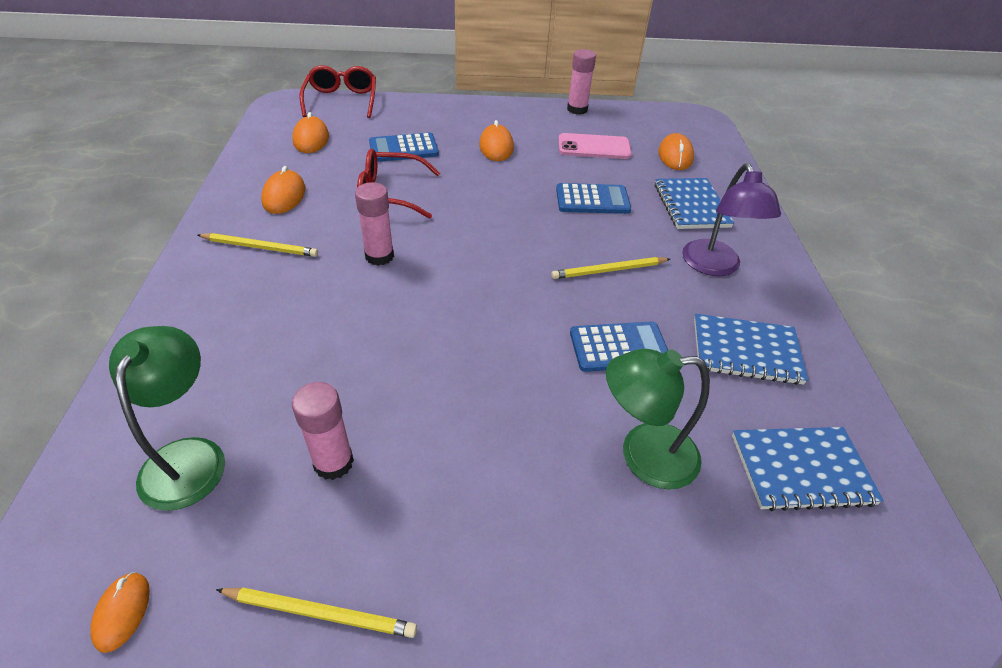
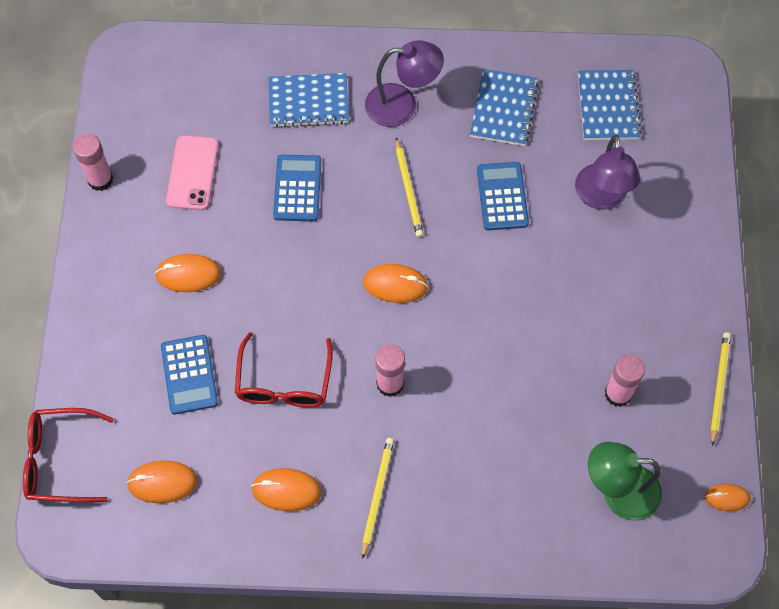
camera: 85 degrees left, 20 degrees up
(643, 455) = (601, 197): green lamp -> purple lamp
(675, 156) = (213, 96): orange mouse -> orange mouse (395, 285)

